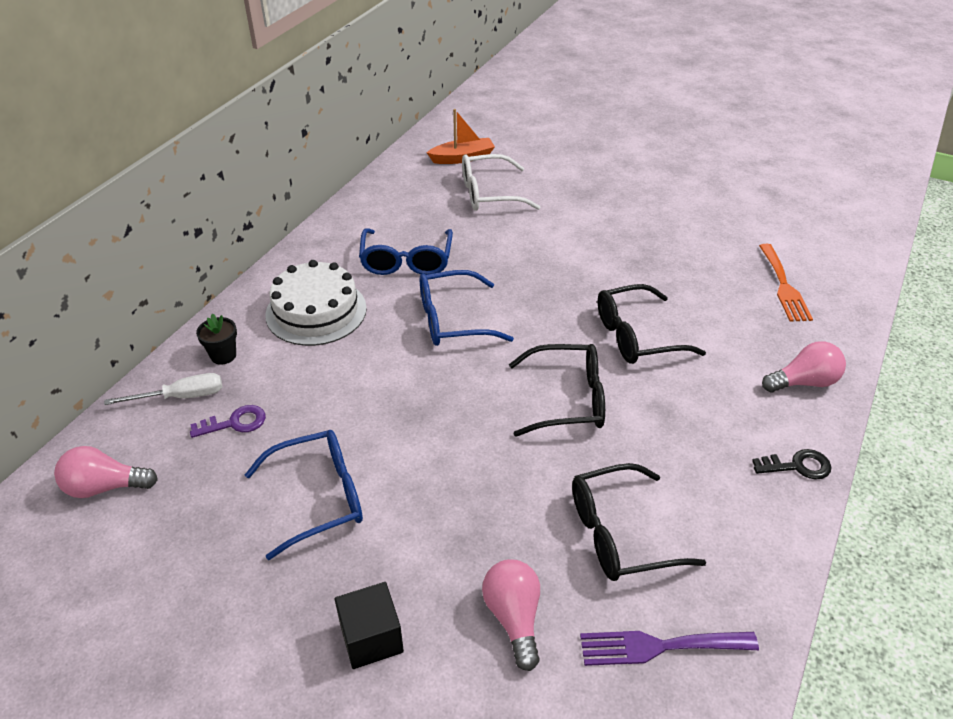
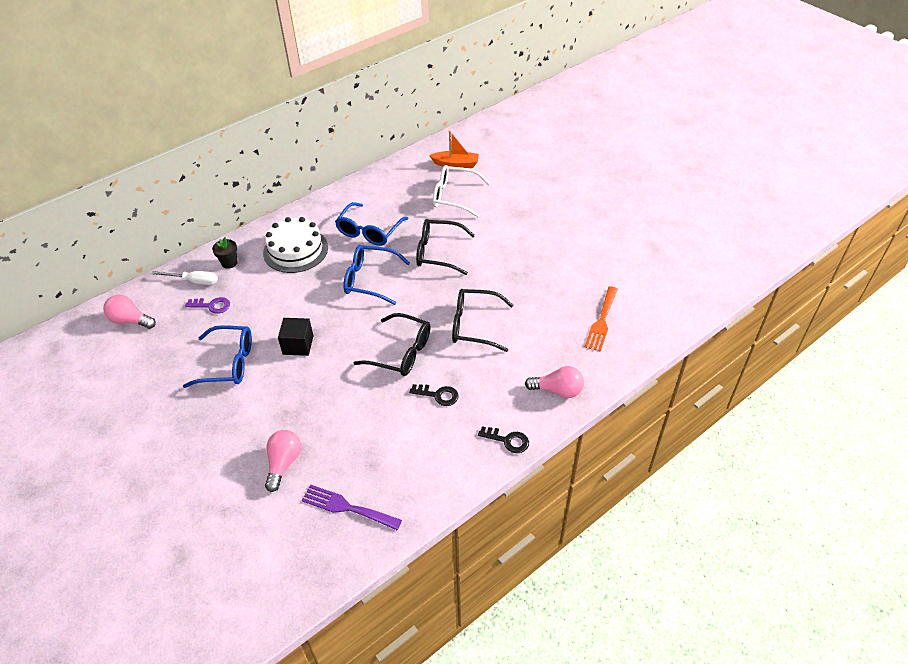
camera: 25 degrees right, 5 degrees up
(371, 638) = (208, 446): black cube -> black cube (298, 345)
(619, 534) = (371, 441): black glasses -> black glasses (438, 252)
(661, 439) = (438, 395): none -> black key

